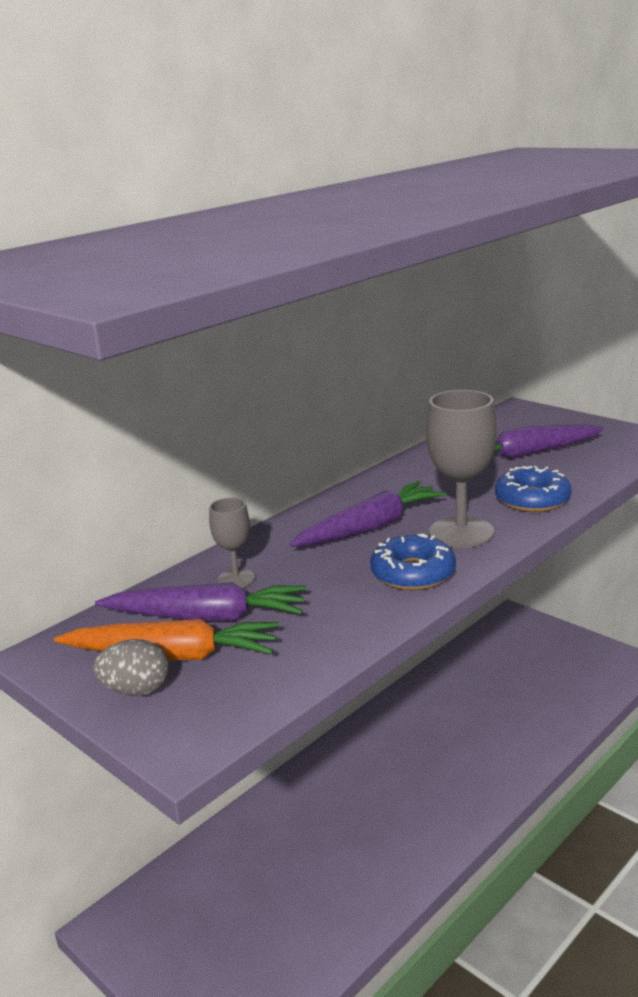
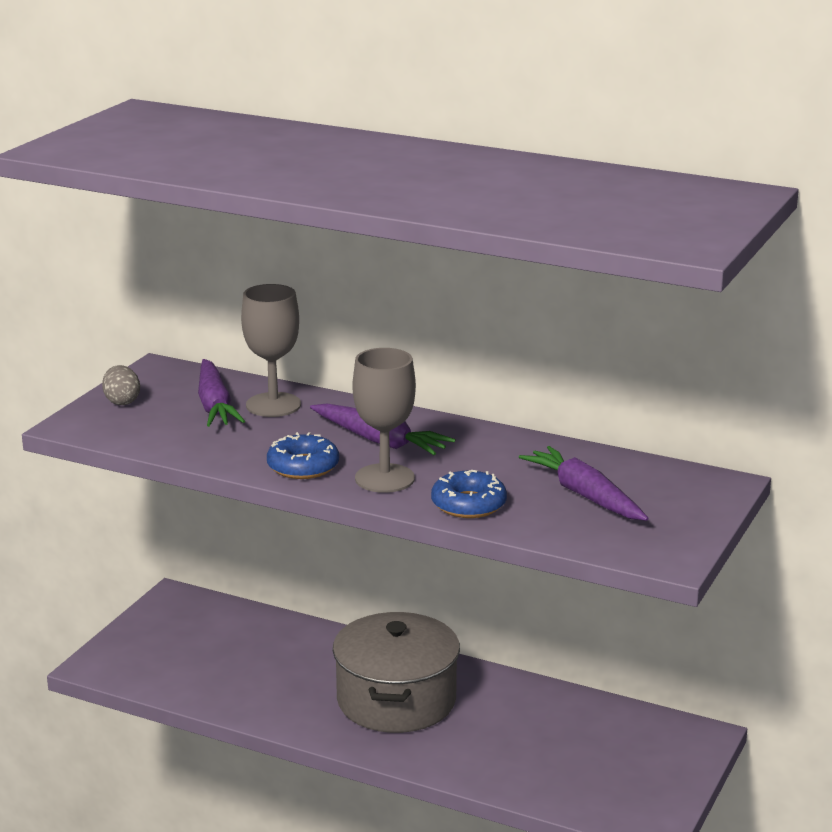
camera: 70 degrees right, 0 degrees up
(173, 656) = (163, 404): orange carrot -> none
(236, 579) = (273, 405): grey goblet -> grey goblet, size x1.81
(413, 769) = (396, 700): none -> grey pot

